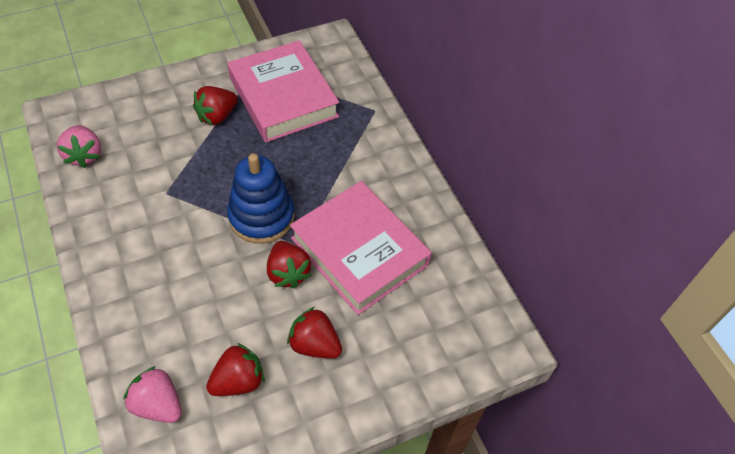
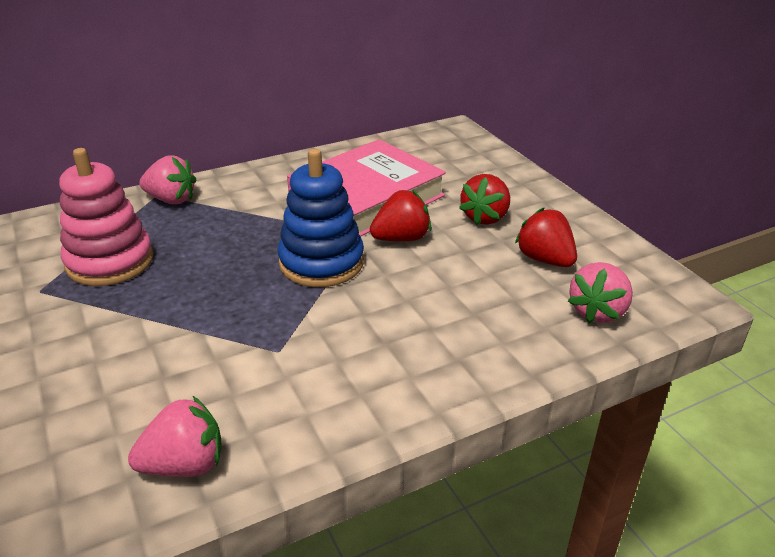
camera: 90 degrees left, 20 degrees down
(217, 116) = (129, 318): red strawberry -> none
(283, 97) = (110, 262): pink book -> pink stacking toy
(366, 119) = (171, 200): none -> pink strawberry

